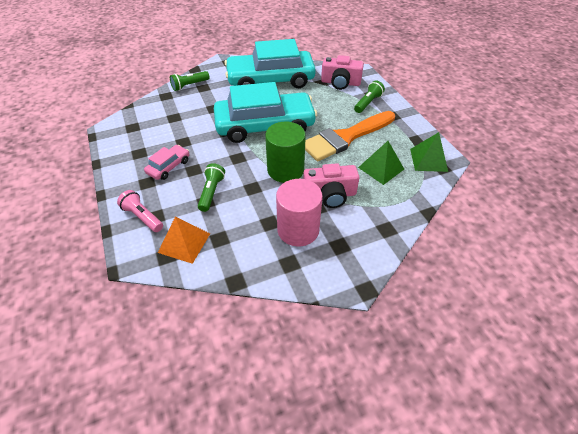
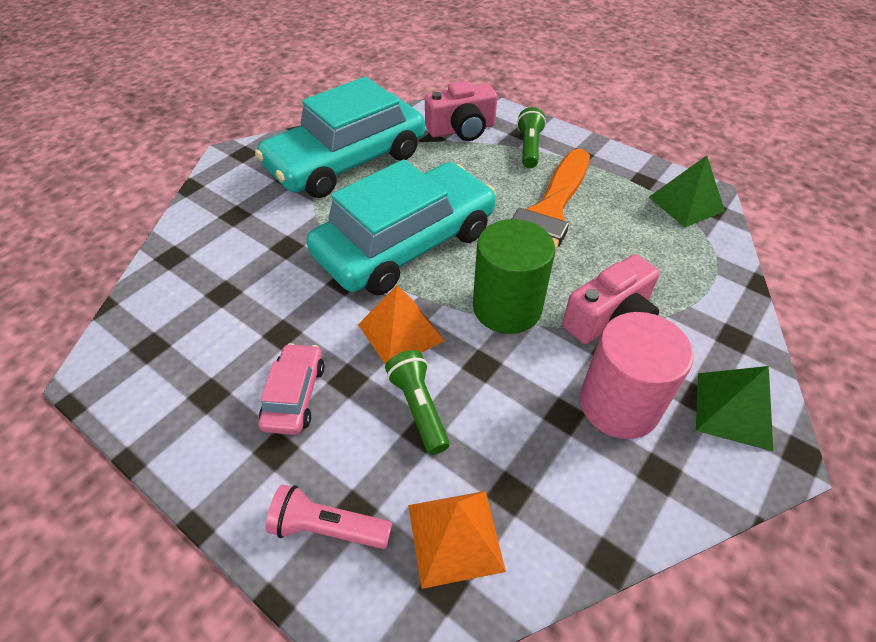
camera: 30 degrees left, 0 degrees up
(189, 85) = (205, 220): green flashlight -> none
(230, 161) = (400, 332): none -> orange pyramid
(381, 168) = (639, 243): green pyramid -> green pyramid (733, 410)

